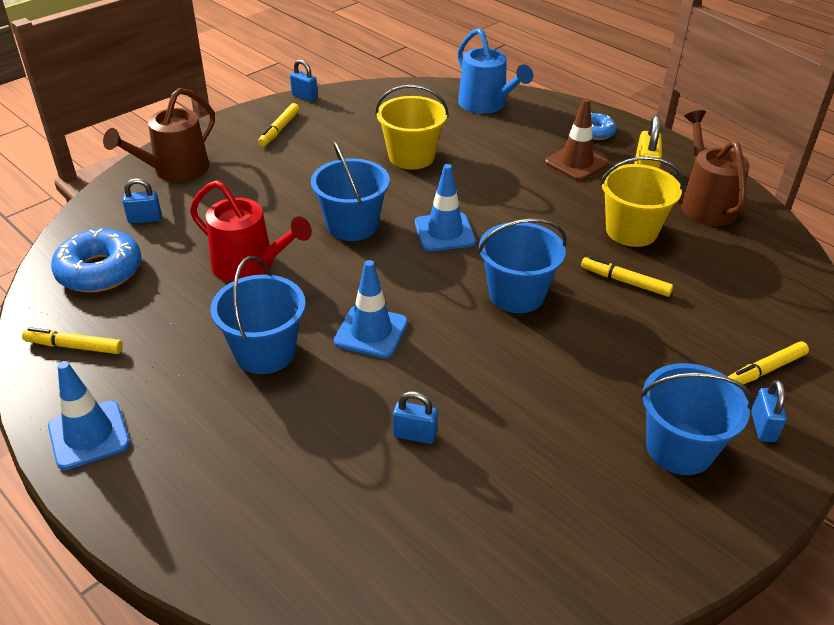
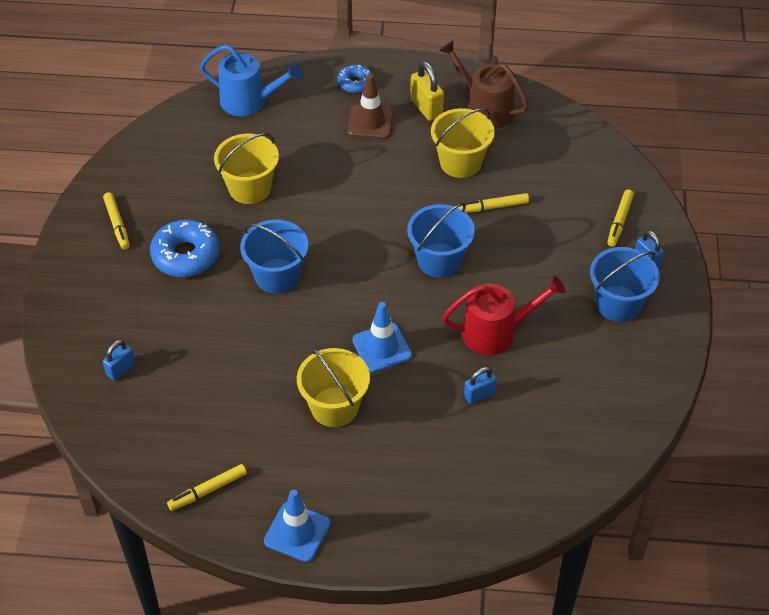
camera: 40 degrees left, 10 degrees up
(100, 271) = (146, 430): blue donut -> blue donut (186, 255)
(175, 170) = (85, 314): brown watering can -> none
(249, 266) = (247, 355): red watering can -> red watering can (496, 332)
(265, 352) = (334, 407): blue bucket -> yellow bucket
(304, 96) = (95, 178): blue padlock -> none
(444, 232) = (345, 241): blue traffic cone -> none

